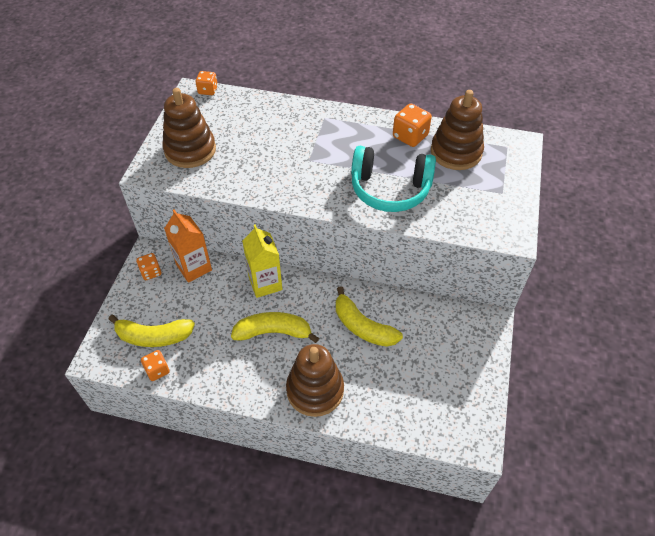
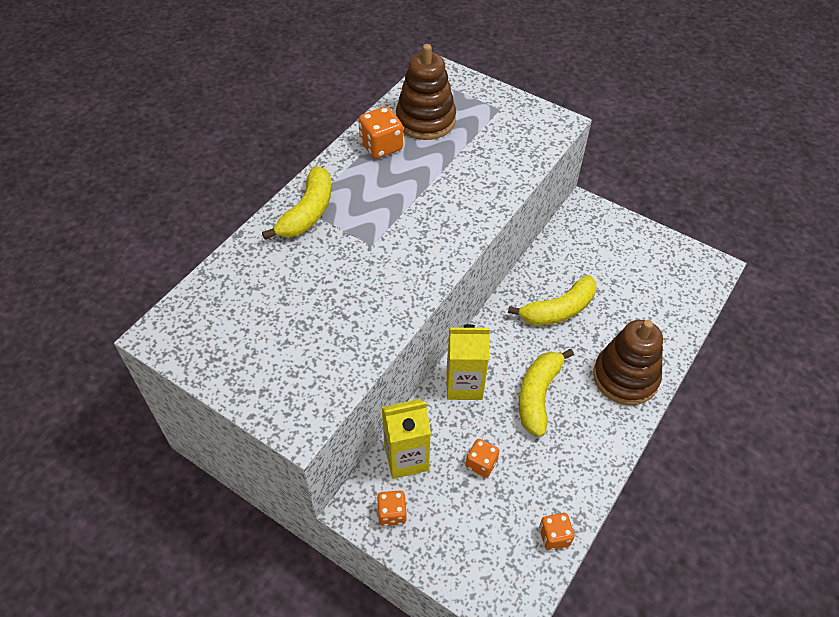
camera: 70 degrees left, 0 degrees up
(154, 336) = (501, 531): yellow banana -> yellow banana (308, 212)
(190, 150) = (284, 365): brown stacking toy -> none
(194, 267) = (406, 458): orange carton -> yellow carton
(208, 90) = (168, 316): orange dice -> orange dice (481, 464)
(390, 189) = (455, 189): turquoise headphones -> none

